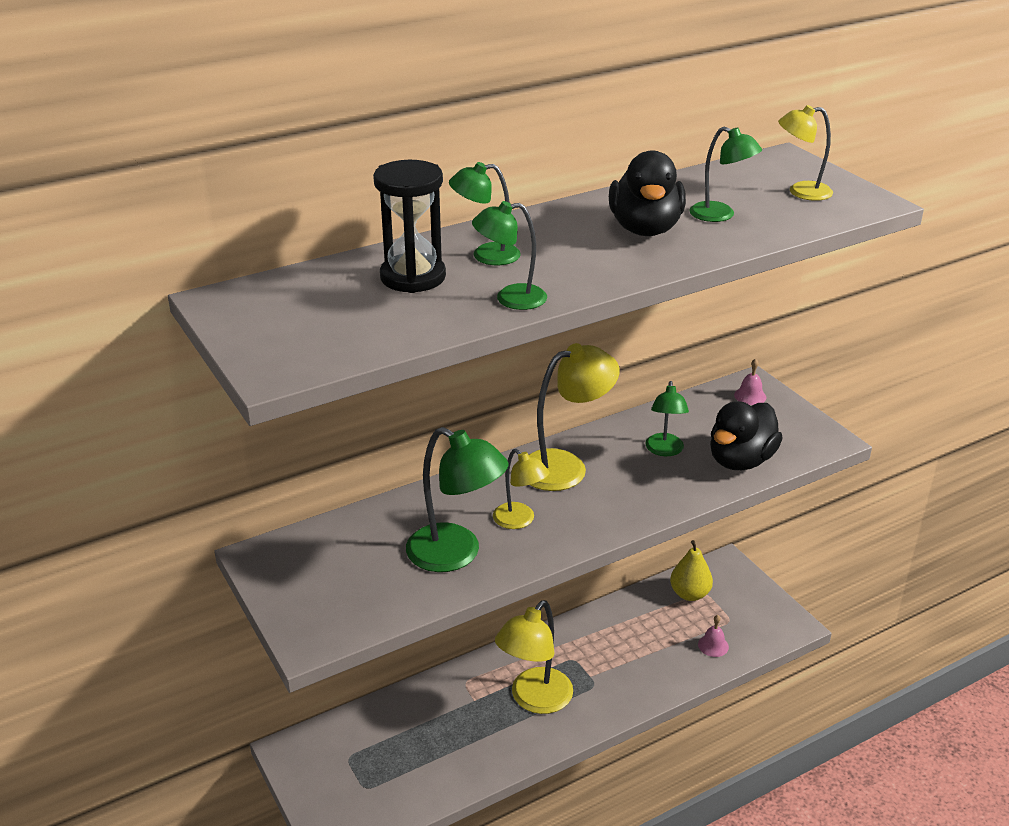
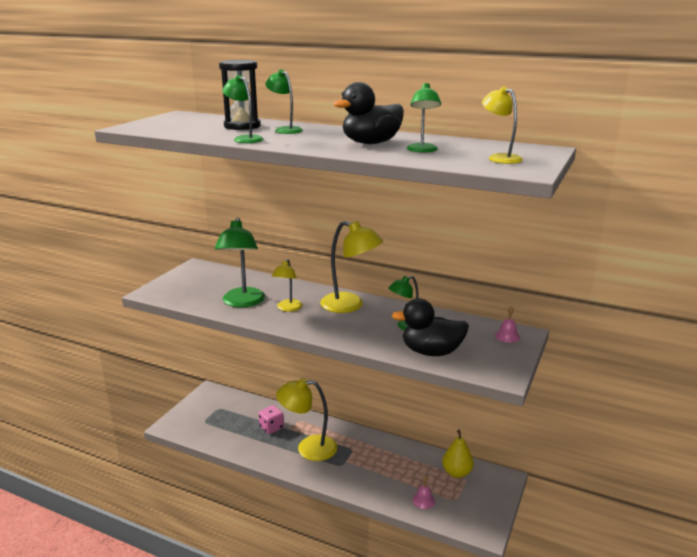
camera: 55 degrees right, 10 degrees down
(454, 717) = (271, 427): none -> pink dice

